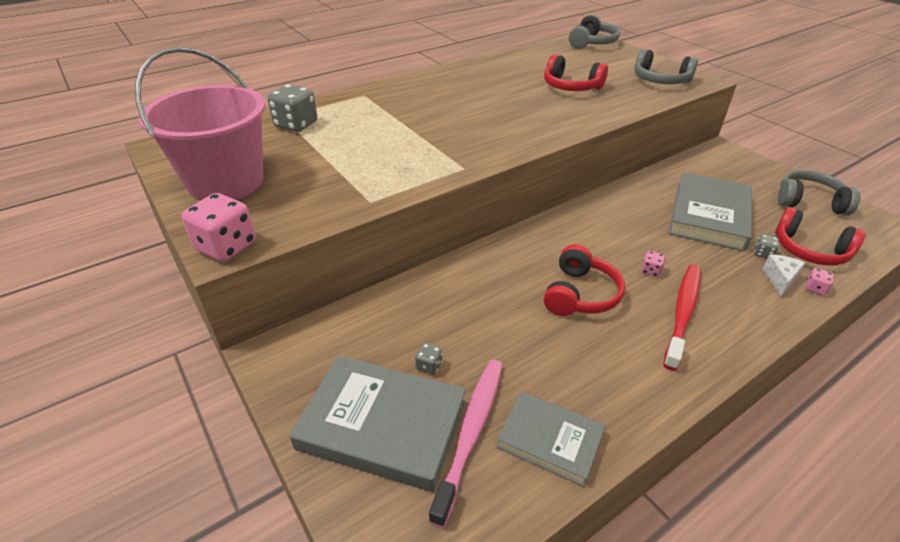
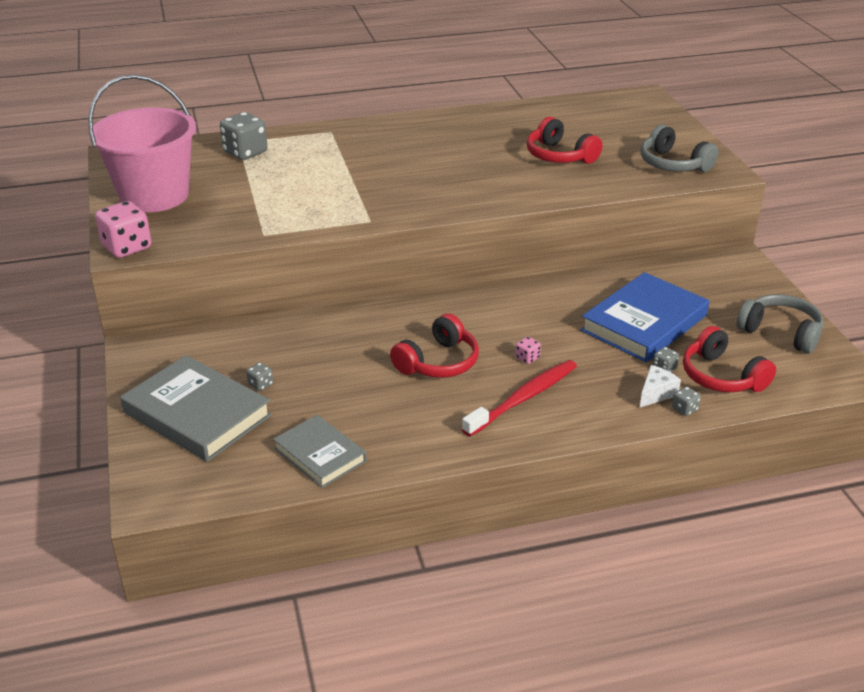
camera: 20 degrees right, 5 degrees down
(471, 433) = (261, 435): pink toothbrush -> none
(592, 43) = (642, 105): grey headphones -> none
(709, 216) = (644, 323): grey book -> blue book
(815, 289) = (684, 409): pink dice -> grey dice

